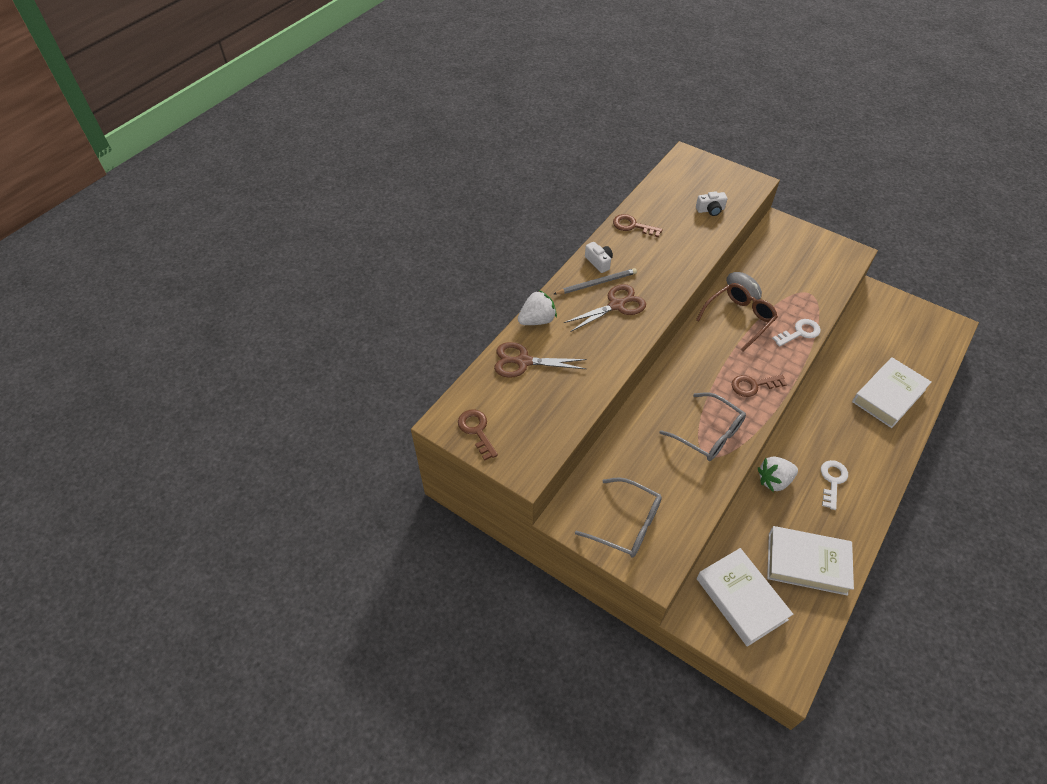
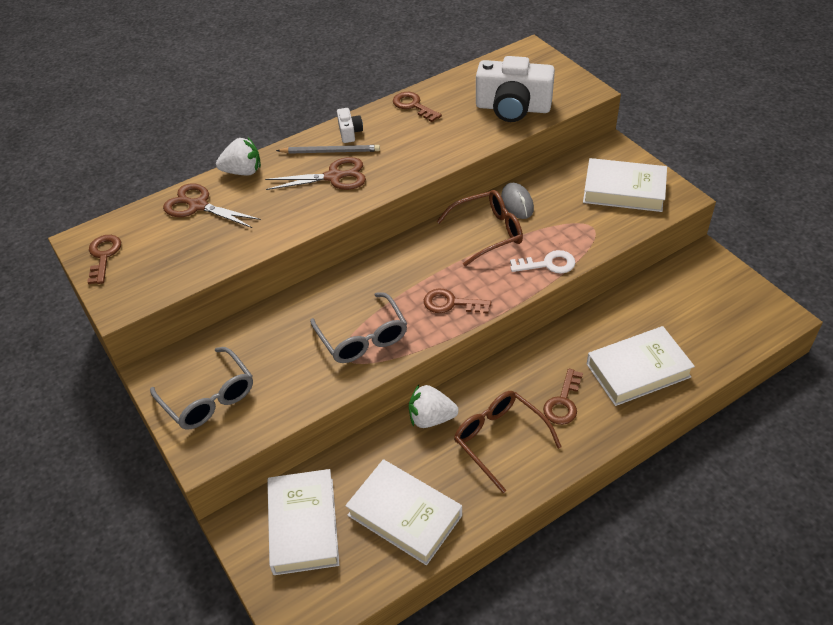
camera: 25 degrees right, 5 degrees down
(710, 210) = (513, 108): white camera -> white camera, size x2.23
(811, 257) = (624, 190): none -> white book
(832, 481) = (499, 440): white key -> brown glasses
(856, 437) = (563, 402): none -> brown key

